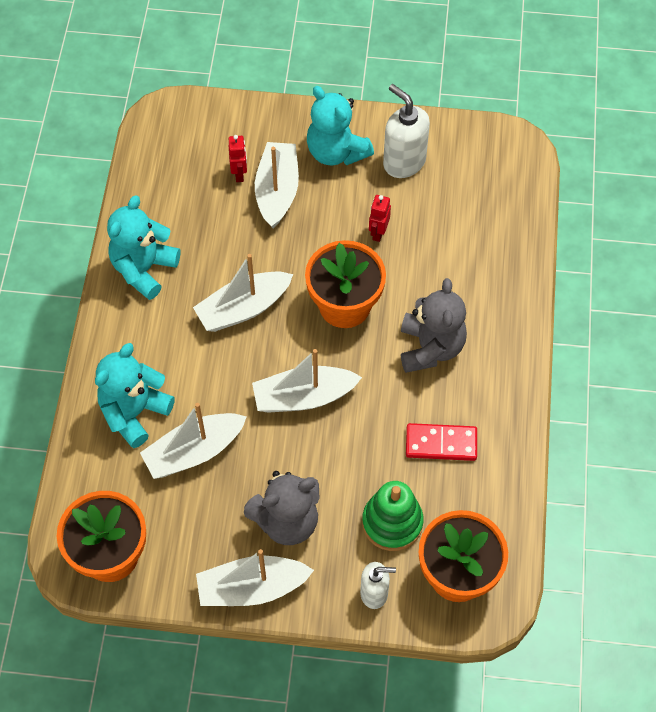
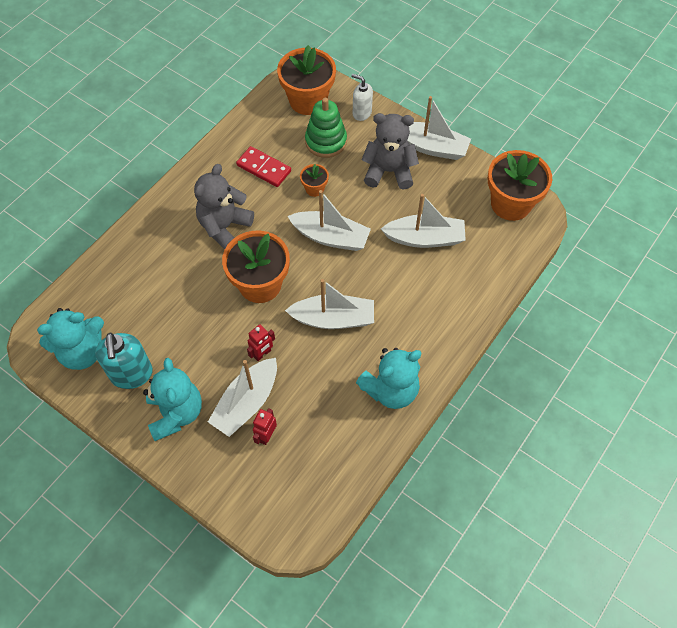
camera: 150 degrees left, 0 degrees up
(134, 412) = (452, 283): turquoise teddy bear -> turquoise teddy bear (82, 352)
(362, 448) = (314, 189): none -> orange flower pot
(378, 233) = (196, 326): red robot -> red robot (262, 354)
(404, 162) = (131, 374): white soap dispenser -> turquoise soap dispenser

